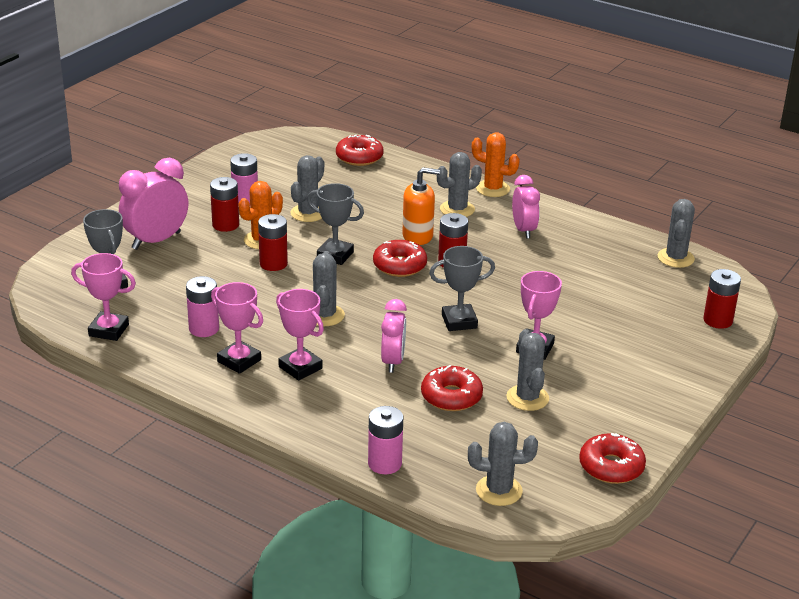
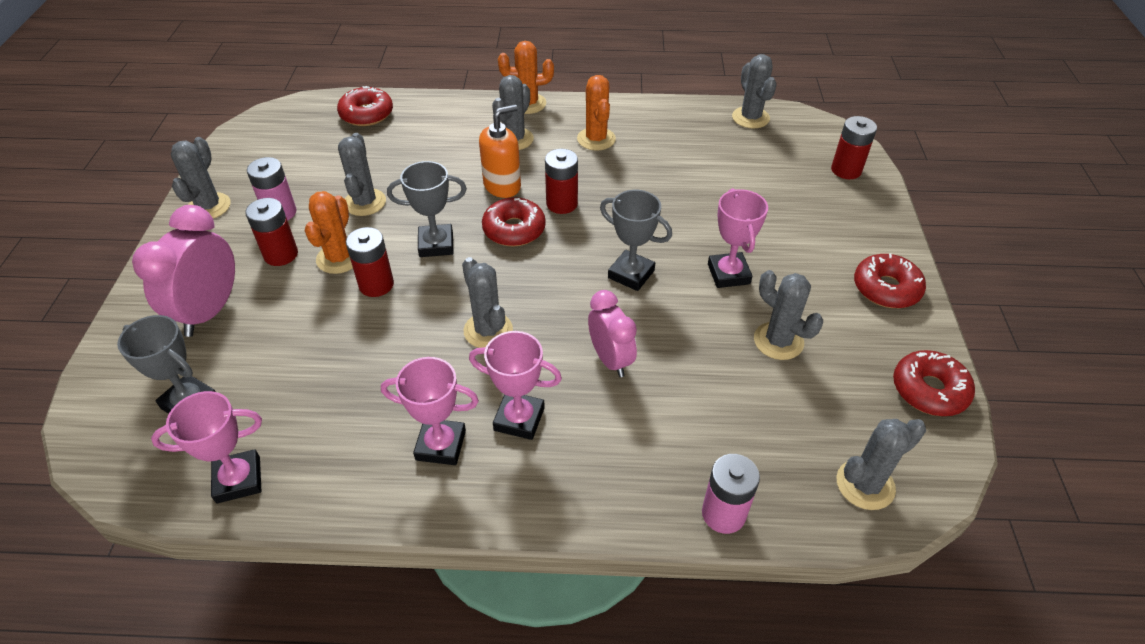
camera: 30 degrees left, 15 degrees up
(201, 181) = (209, 207): none -> grey cactus
(204, 329) = (362, 417): pink battery -> none
(451, 396) = (707, 377): red donut -> red donut (886, 288)
(459, 321) = (631, 274): grey trophy -> grey trophy turned 75 degrees clockwise
(523, 230) = (596, 139): pink clock -> orange cactus

